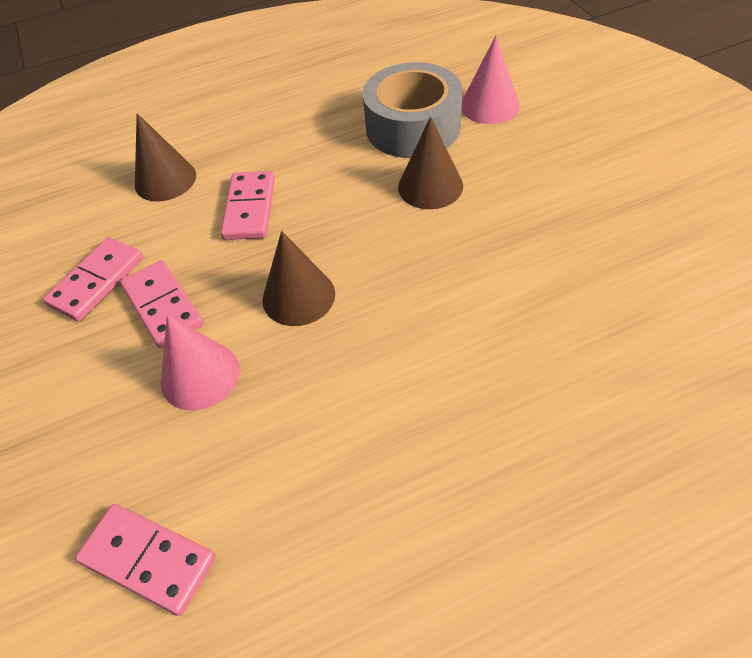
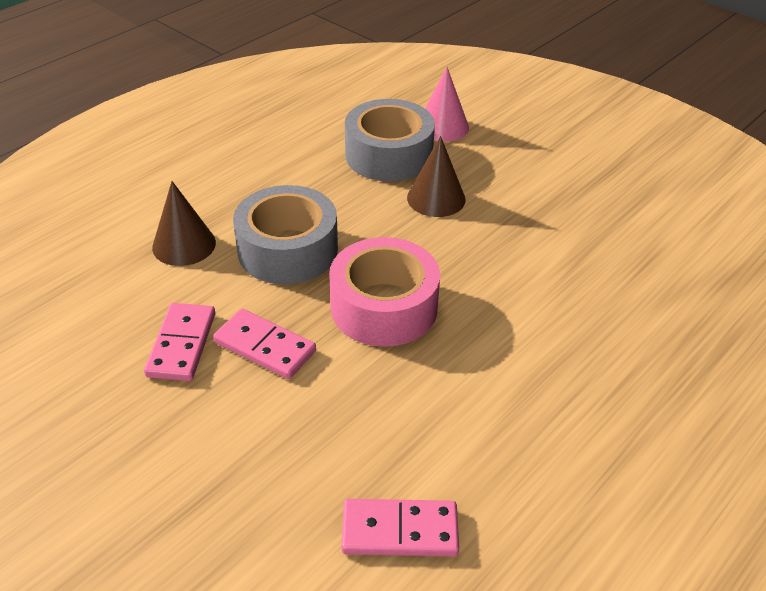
camera: 30 degrees left, 10 degrees down
(200, 375) = (341, 389): pink cone -> none
(250, 208) = (288, 250): pink domino -> grey tape
(298, 296) = (384, 307): brown cone -> pink tape

